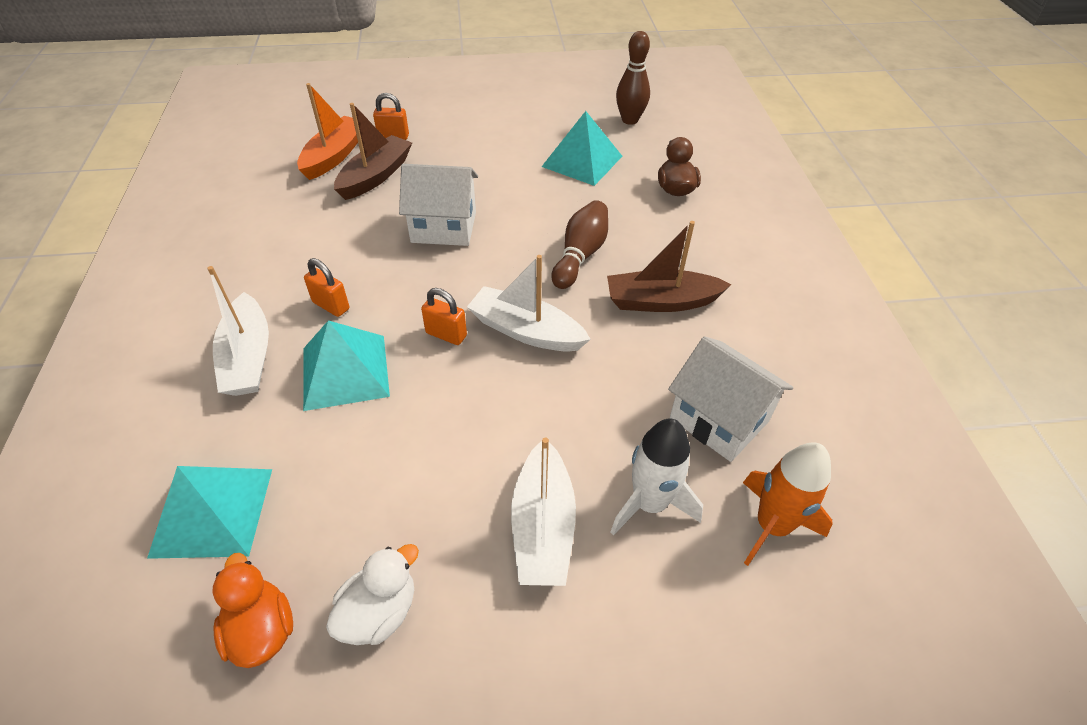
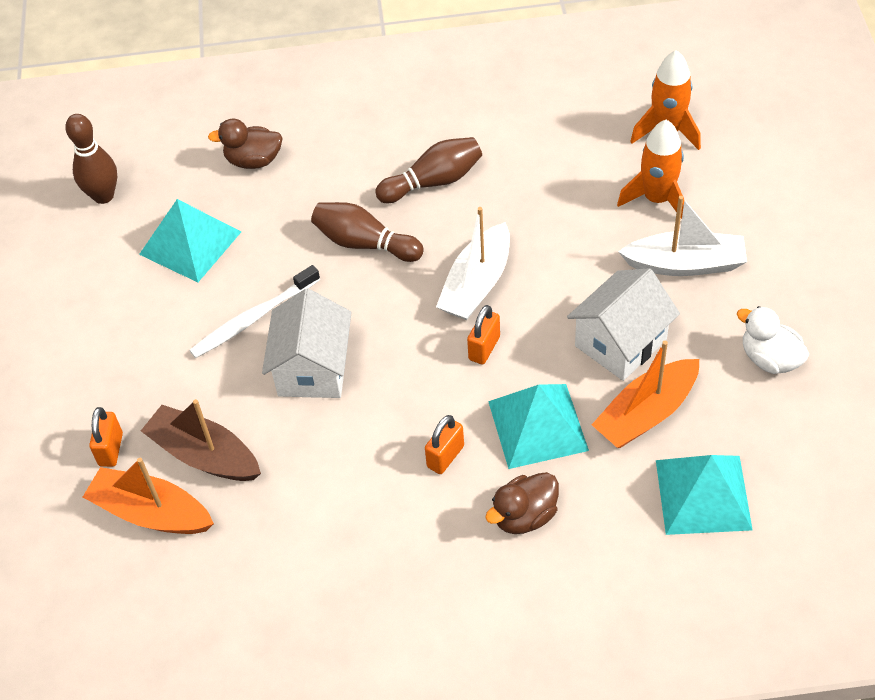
camera: 85 degrees left, 5 degrees up
(248, 357) = (524, 516): white boat -> brown duck
(262, 630) = (796, 431): orange duck -> none
(334, 465) = (646, 413): none -> orange boat
(501, 194) = (253, 318): none -> white toothbrush
(649, 503) = (657, 199): white rocket -> orange rocket
(661, 301) = (433, 181): brown boat -> brown bowling pin
(719, 419) = (572, 152): white house -> white house (620, 343)

